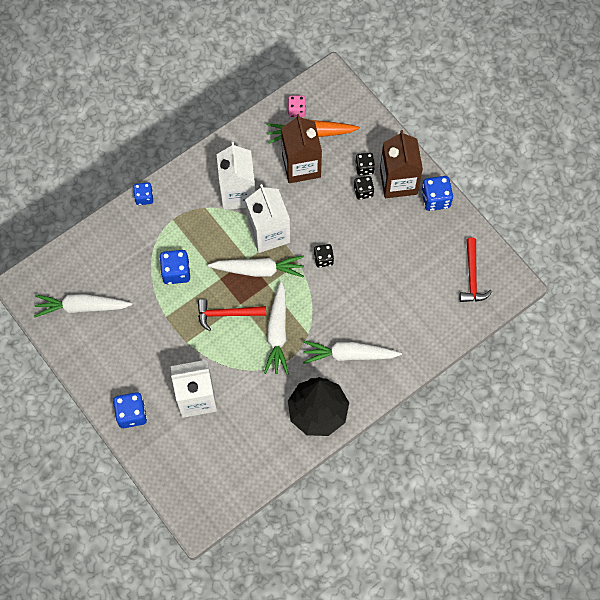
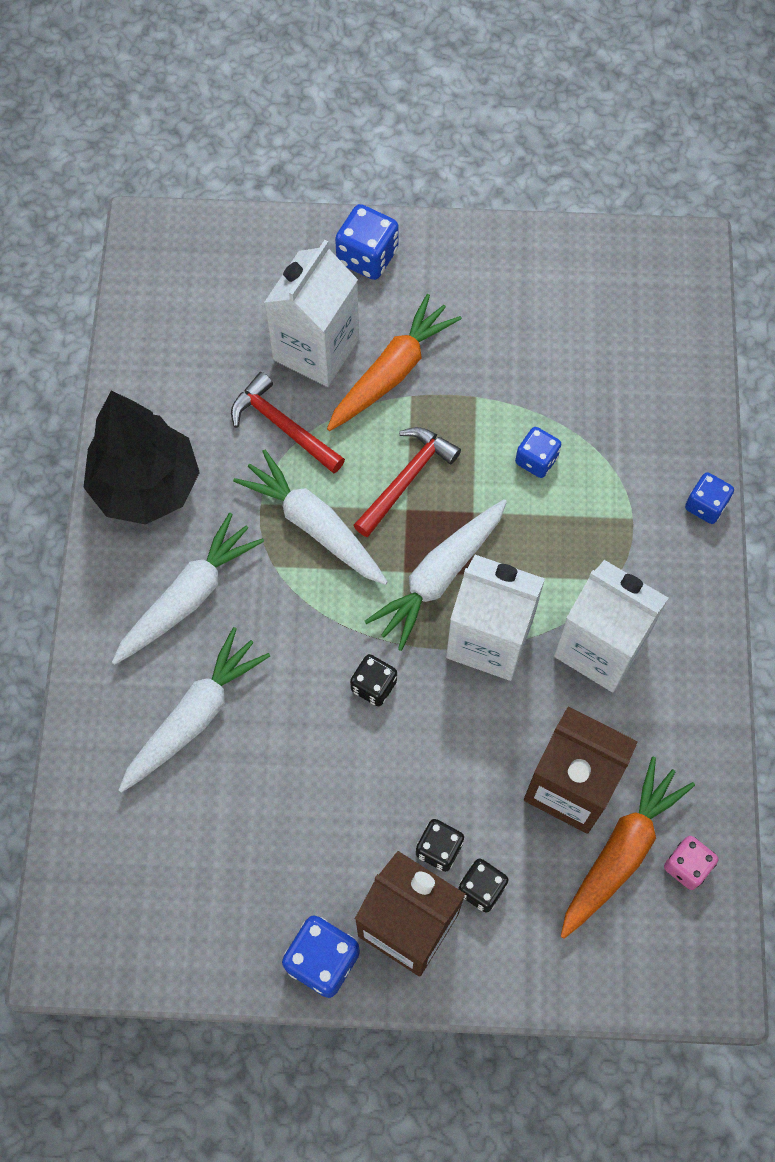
camera: 130 degrees right, 0 degrees up
(82, 307) = (586, 302): white carrot -> white carrot (194, 716)
(176, 272) = (536, 460): blue dice -> blue dice, size x0.66
(182, 358) = (392, 372): none -> orange carrot
(472, 276) = (137, 895): red hammer -> red hammer (283, 426)

